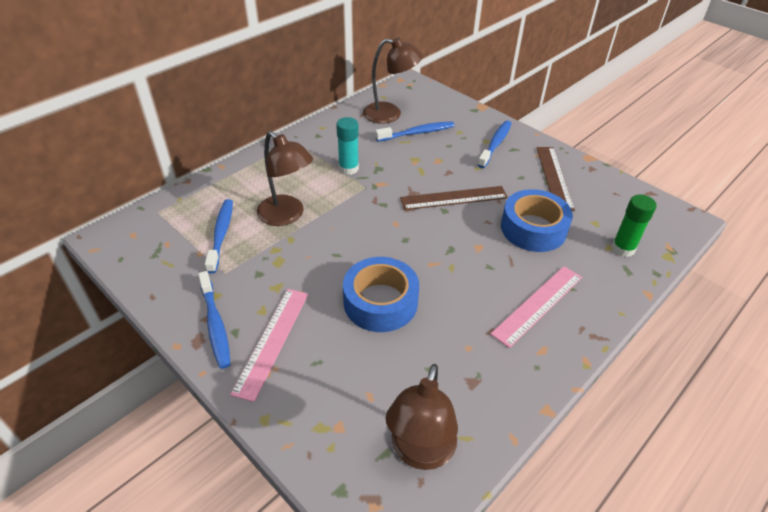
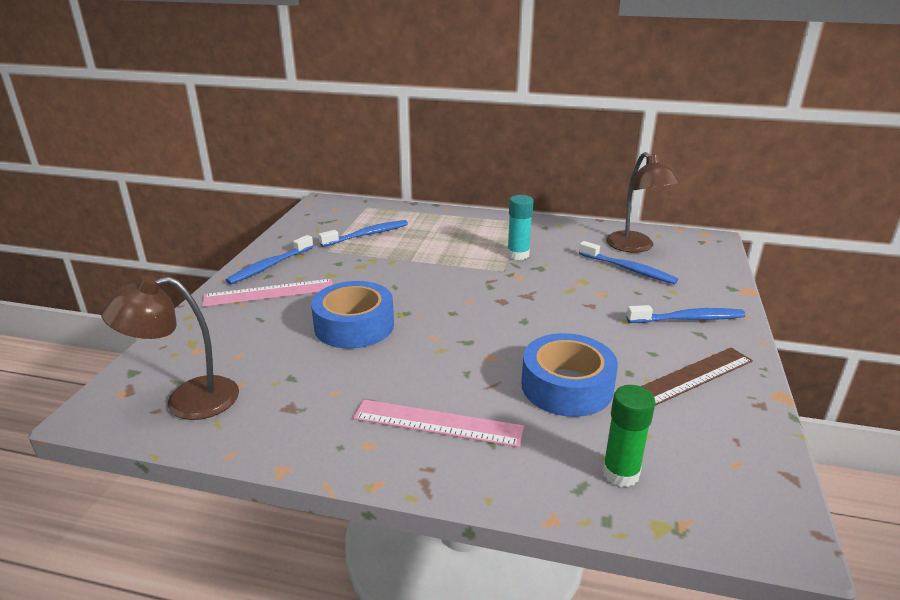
camera: 60 degrees right, 15 degrees down
(287, 216) = (418, 250): brown lamp -> none
(454, 198) = (551, 320): brown ruler -> none

